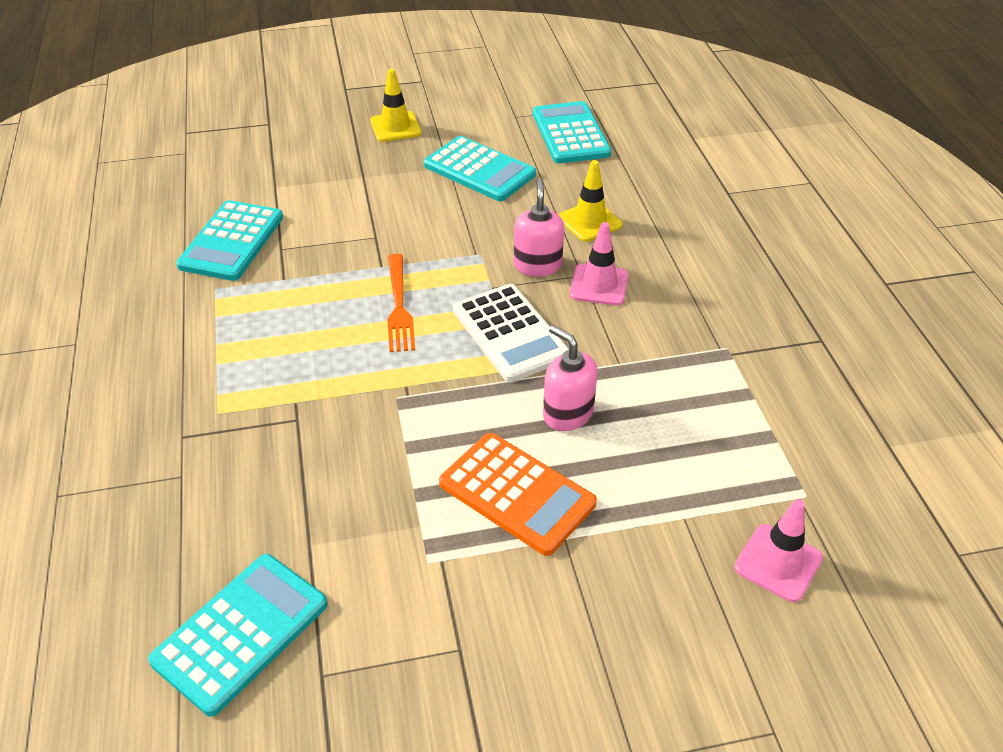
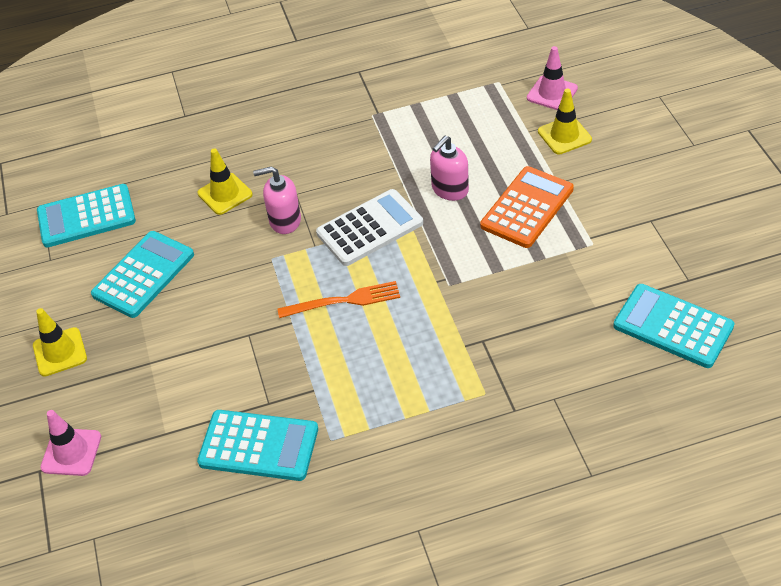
camera: 90 degrees left, 5 degrees up
(599, 285) = (308, 183): pink traffic cone -> pink traffic cone (71, 452)
(670, 564) = (564, 135): none -> yellow traffic cone

